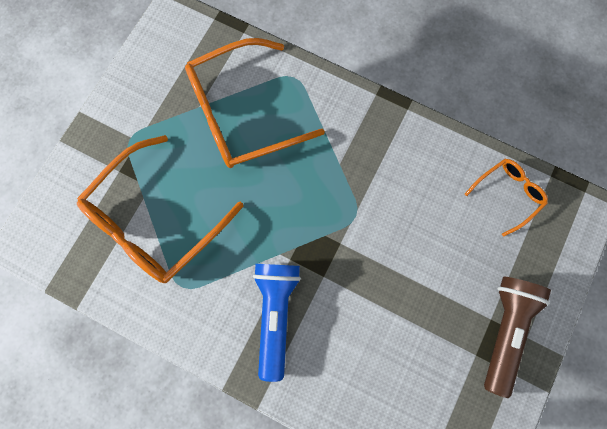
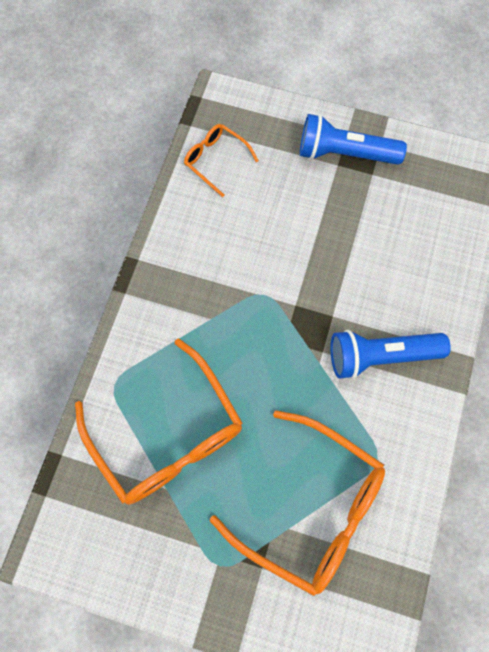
camera: 100 degrees left, 5 degrees down
(504, 329) = (344, 154): brown flashlight -> blue flashlight

